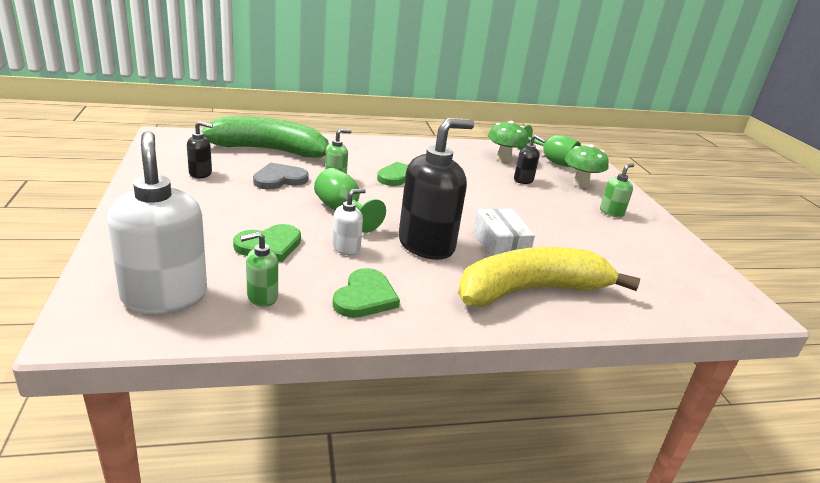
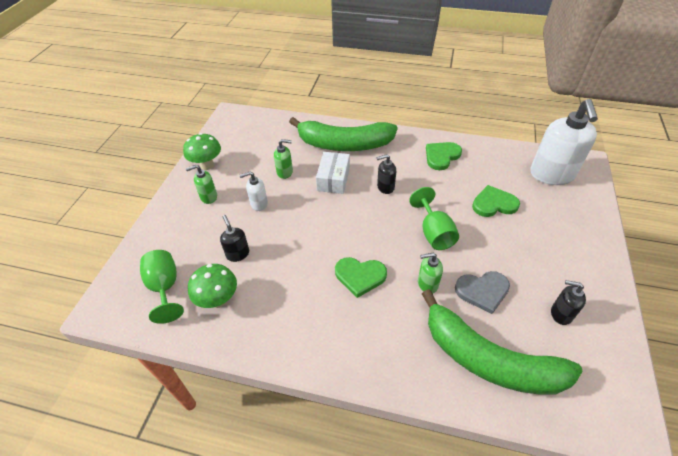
camera: 150 degrees left, 20 degrees up
(262, 297) = (498, 165): green soap dispenser -> green soap dispenser (285, 172)
(346, 248) = (442, 193): white soap dispenser -> white soap dispenser (259, 204)
(426, 245) = (385, 187): black soap dispenser -> black soap dispenser, size x0.47
(531, 290) = (344, 144): yellow banana -> green banana
(580, 184) = (186, 239): green mushroom -> green mushroom (207, 165)

